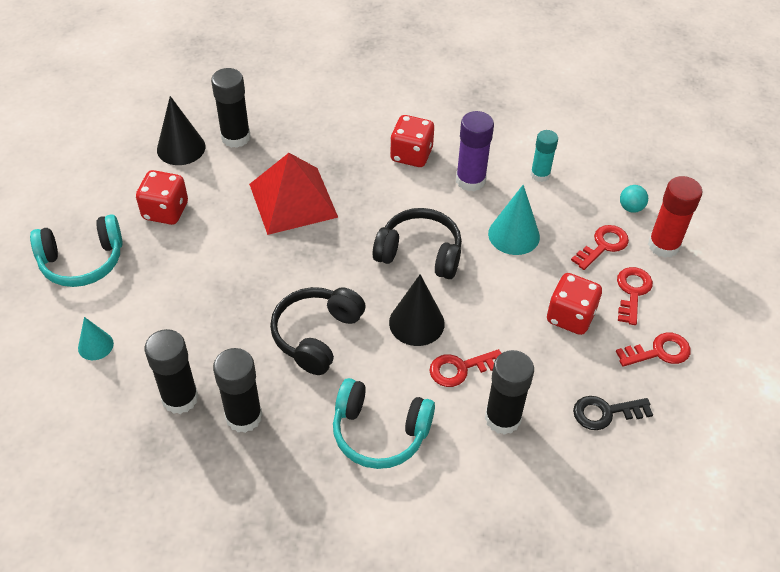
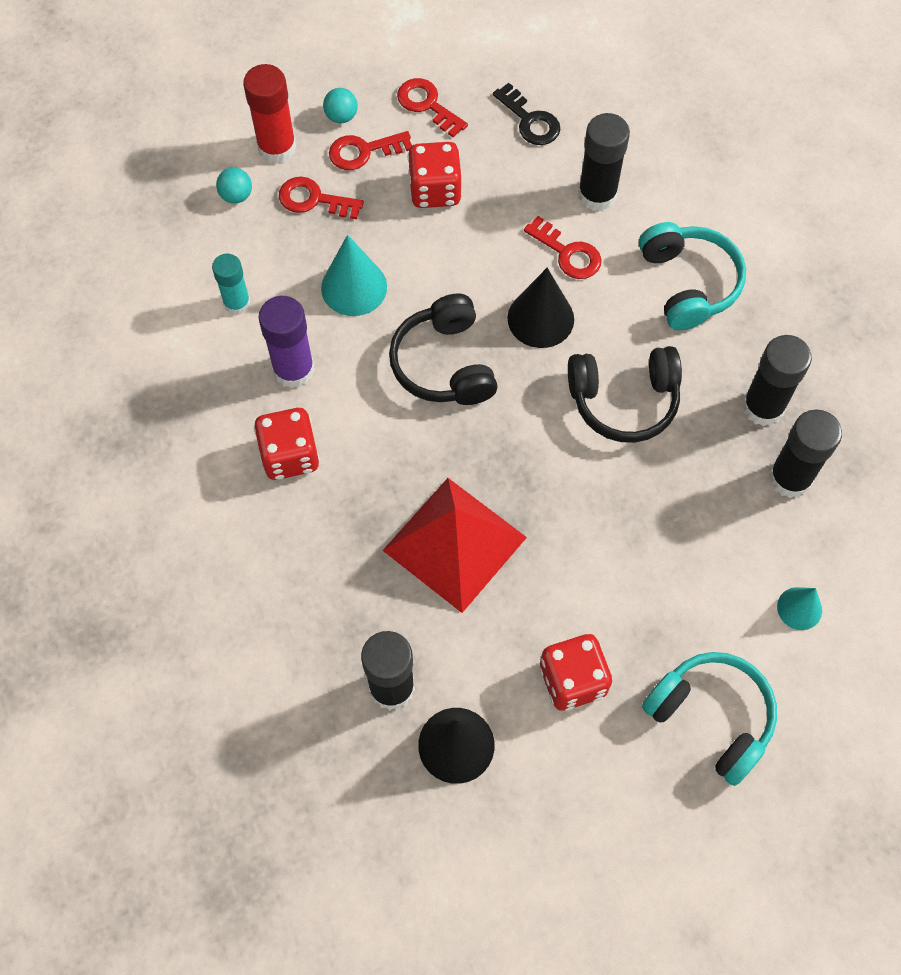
camera: 120 degrees left, 15 degrees up
(674, 294) = (341, 116): none -> turquoise ball

